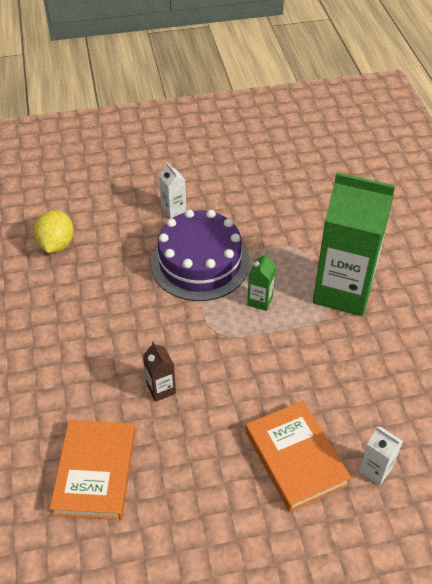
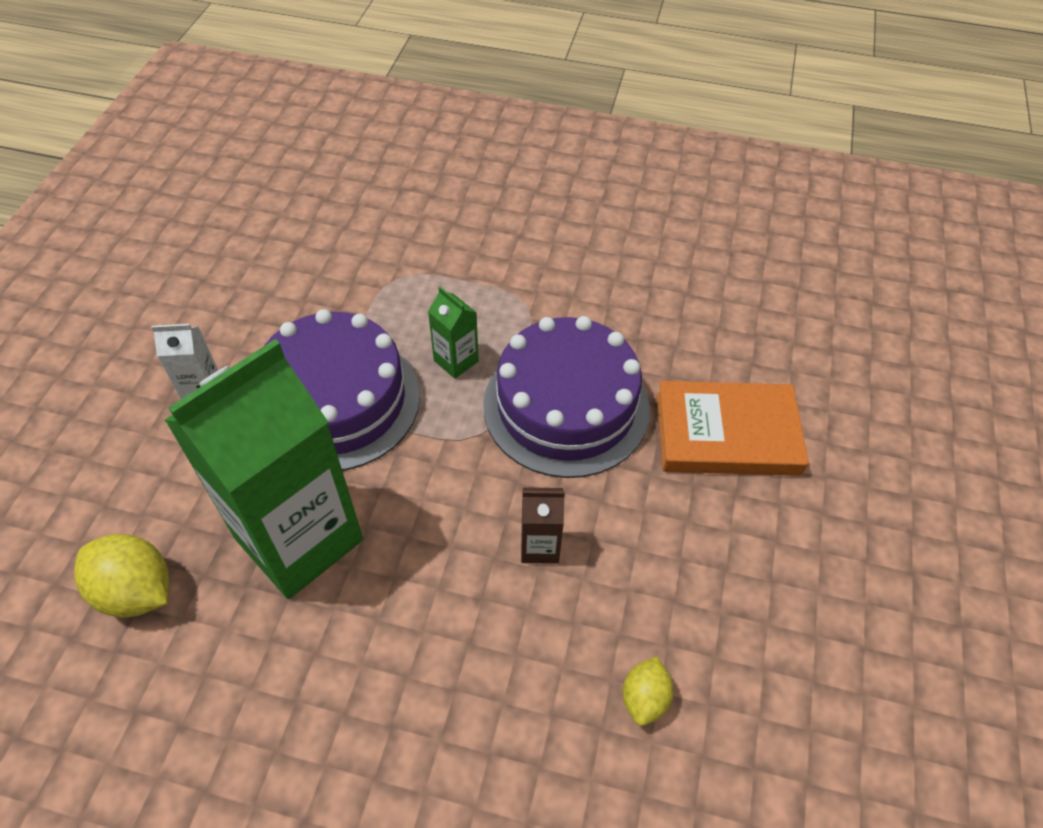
camera: 65 degrees left, 5 degrees up
(95, 472) = (644, 698): orange book -> yellow lemon
(262, 365) = (566, 406): none -> purple cake
(343, 291) = (499, 270): green carton -> green carton (299, 539)
(375, 469) = (775, 362): white carton -> none

